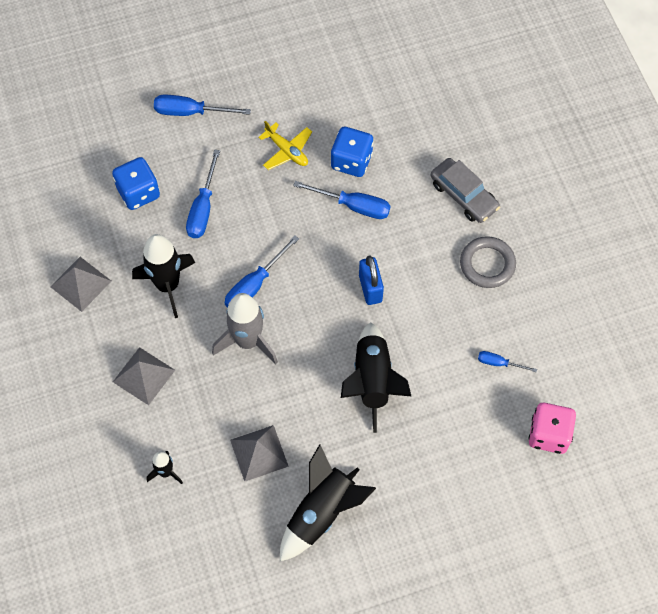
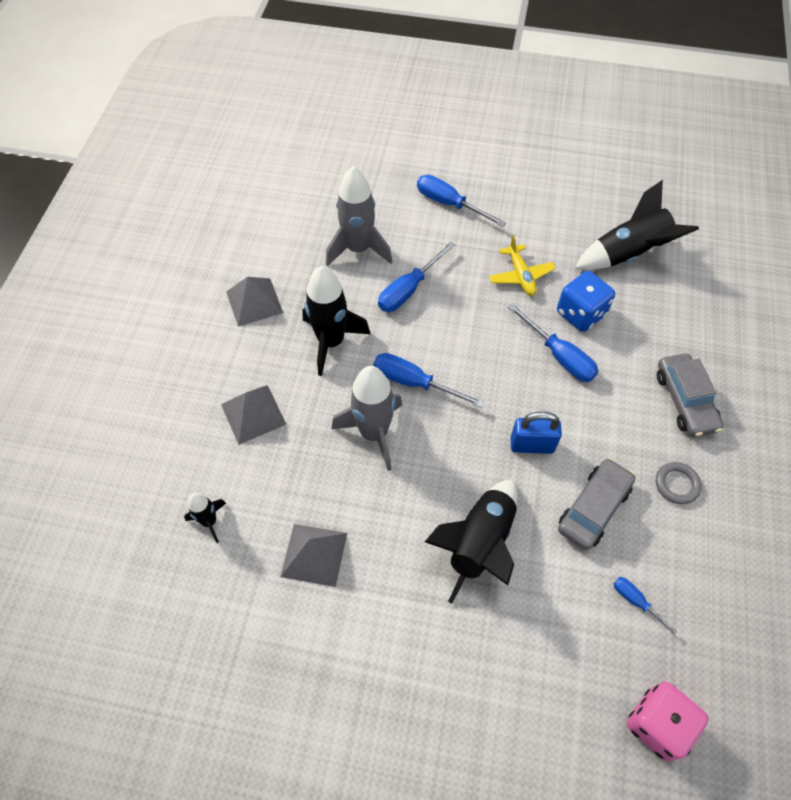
camera: 30 degrees right, 5 degrees down
(138, 192) = (358, 249): blue dice -> grey rocket
(254, 285) = (414, 383): blue screwdriver -> blue screwdriver turned 45 degrees clockwise
(322, 512) = (339, 661): black rocket -> black rocket (628, 254)
(370, 288) = (532, 445): blue padlock -> blue padlock turned 75 degrees clockwise
(438, 313) = (593, 508): none -> grey car
(487, 264) = (676, 484): grey ring -> grey ring, size x0.65

